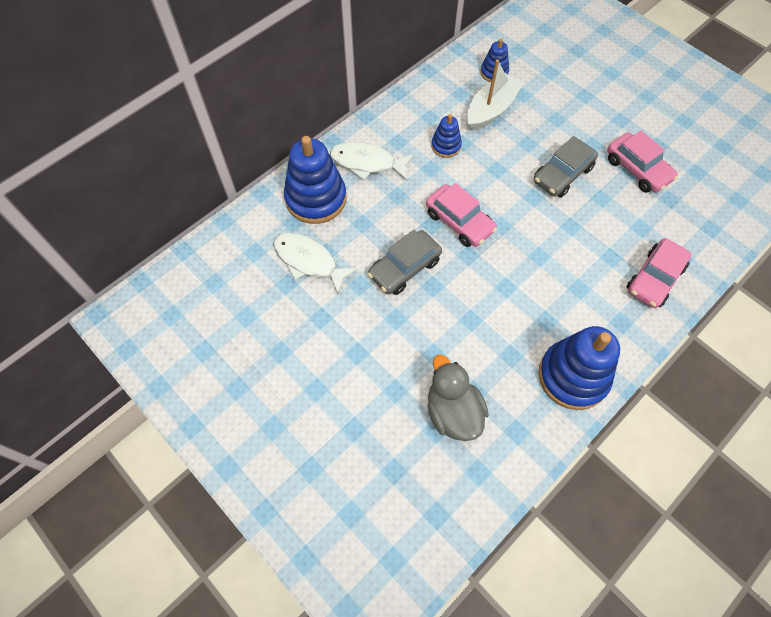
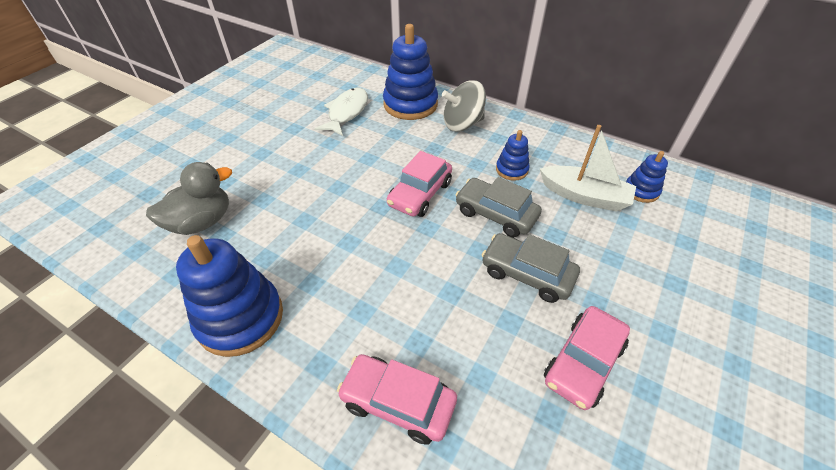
camera: 75 degrees right, 15 degrees down
(367, 163) = (462, 124): white fish -> grey spinning top
(404, 268) = (354, 166): grey car -> grey car (495, 214)

